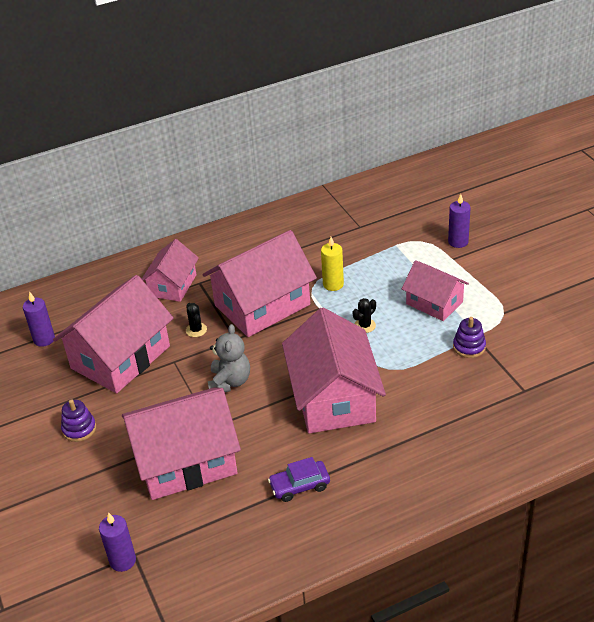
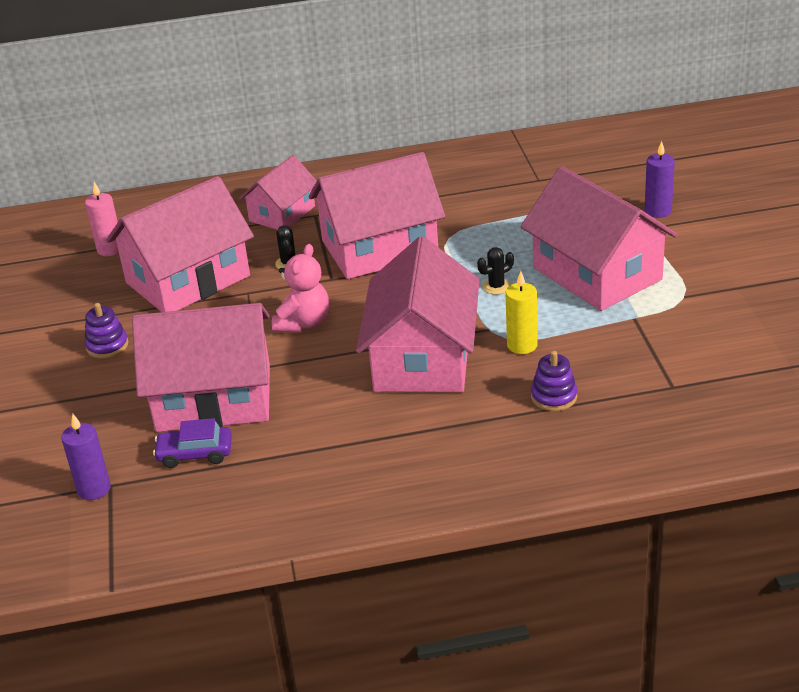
camera: 15 degrees right, 5 degrees down
(44, 339) = (110, 249): purple candle -> pink candle
(230, 382) = (304, 323): grey teddy bear -> pink teddy bear
(299, 486) = (338, 446): purple car -> purple car (195, 454)
(333, 284) = (477, 237): yellow candle -> yellow candle (522, 345)
(434, 303) = (597, 273): pink house -> pink house, size x1.72
(469, 347) = (620, 328): purple stacking toy -> purple stacking toy (554, 397)

